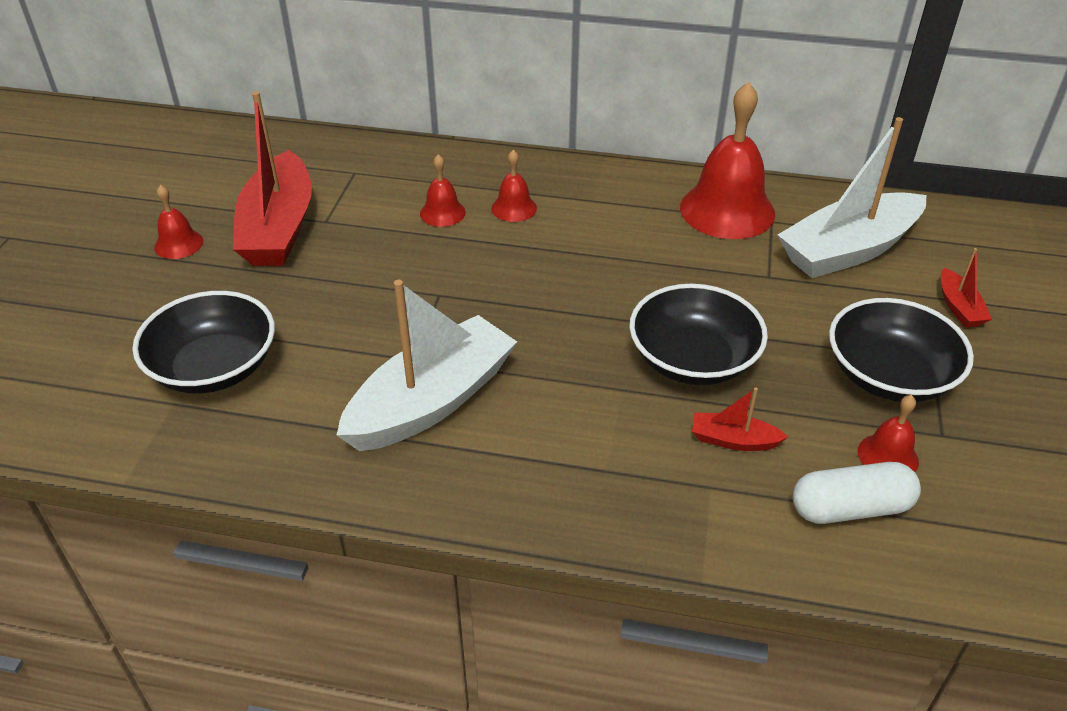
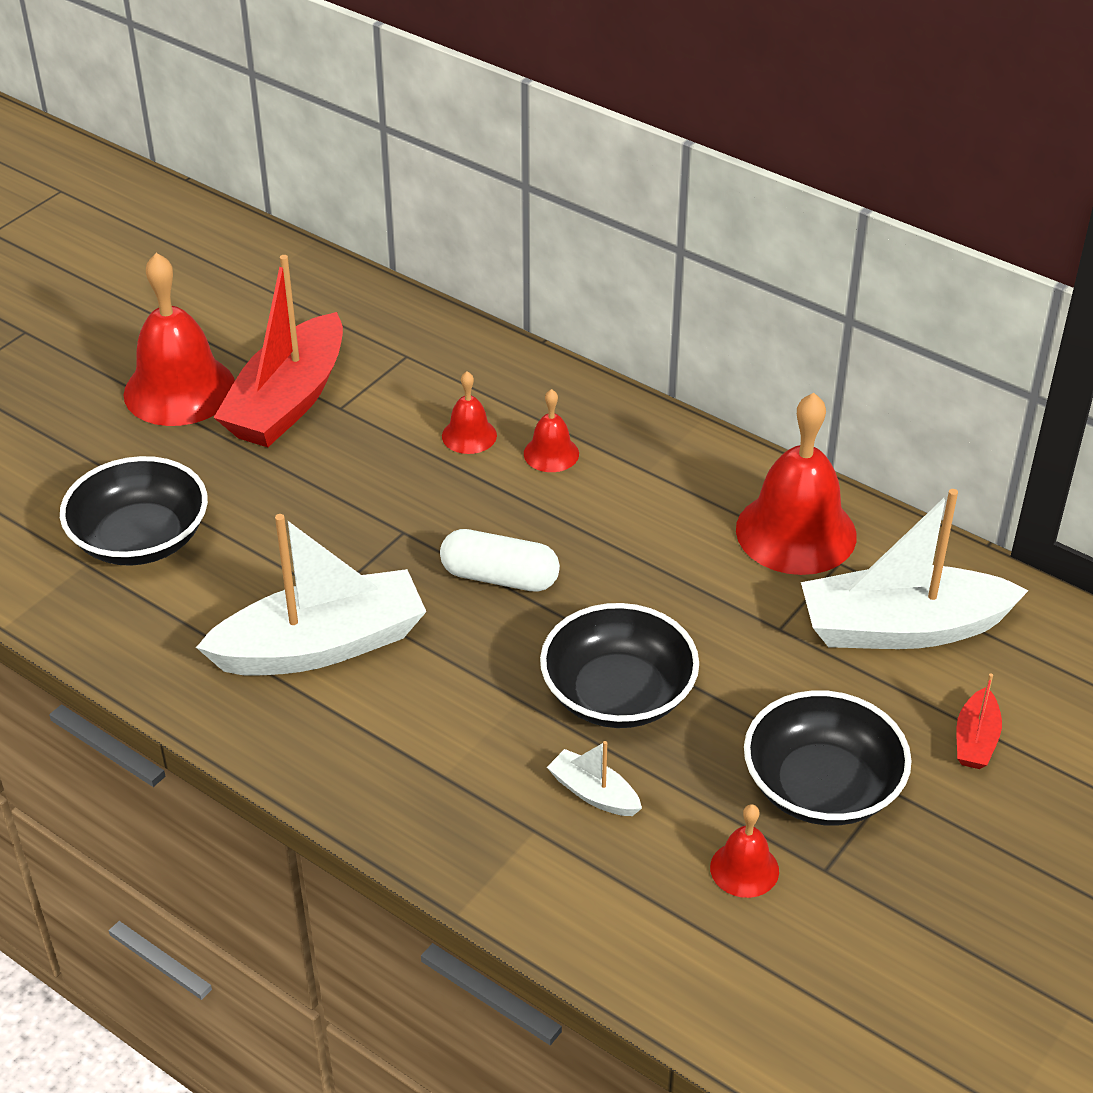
camera: 25 degrees right, 0 degrees up
(178, 244) = (179, 390): red bell -> red bell, size x2.07
(733, 440) = (594, 793): red boat -> white boat
(850, 508) = (659, 904): white capsule -> white capsule (500, 577)

